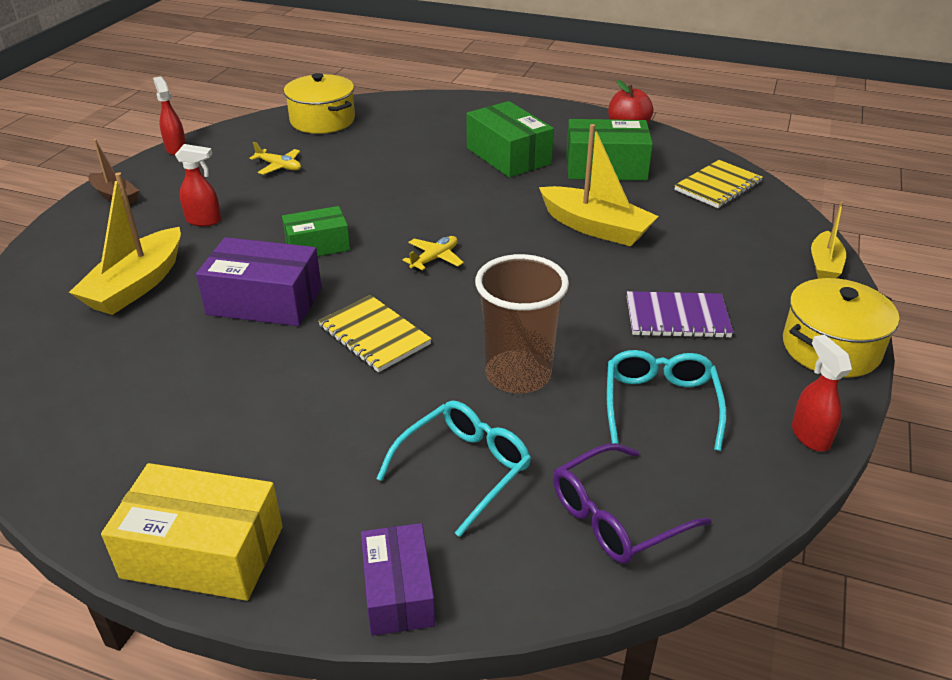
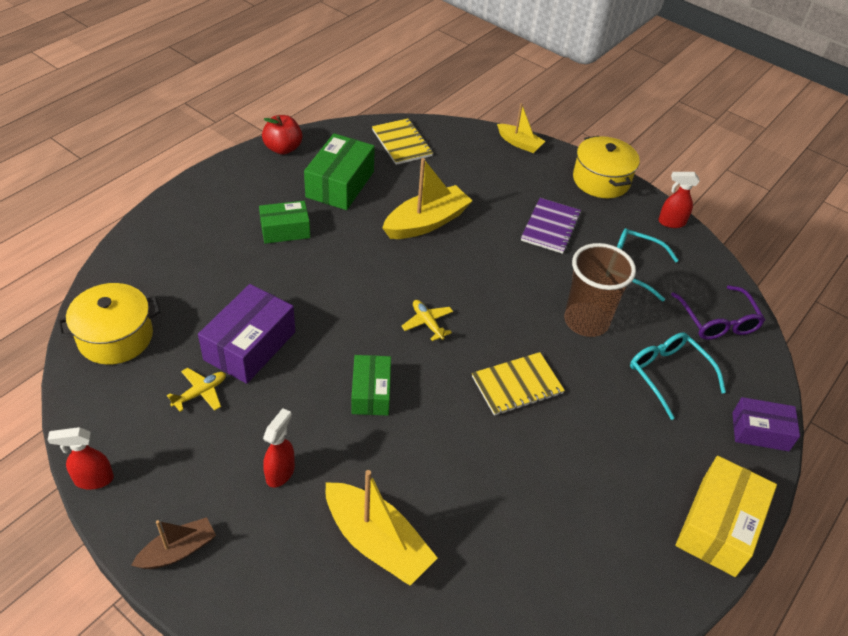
camera: 75 degrees left, 10 degrees up
(264, 301) = (444, 446): purple box -> purple box (250, 346)
(508, 156) = (285, 230): green box -> green box, size x0.65

